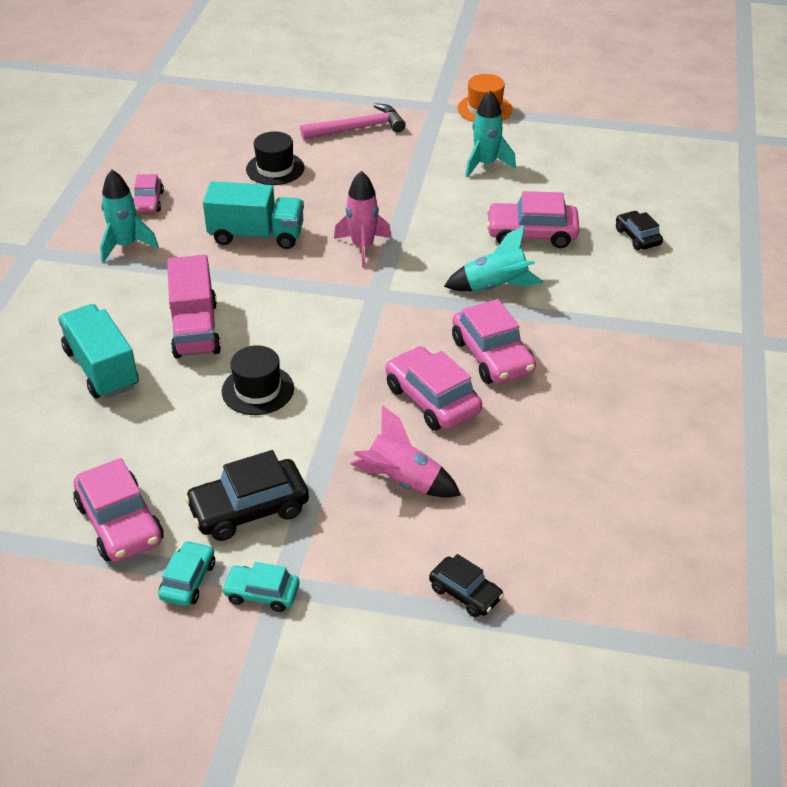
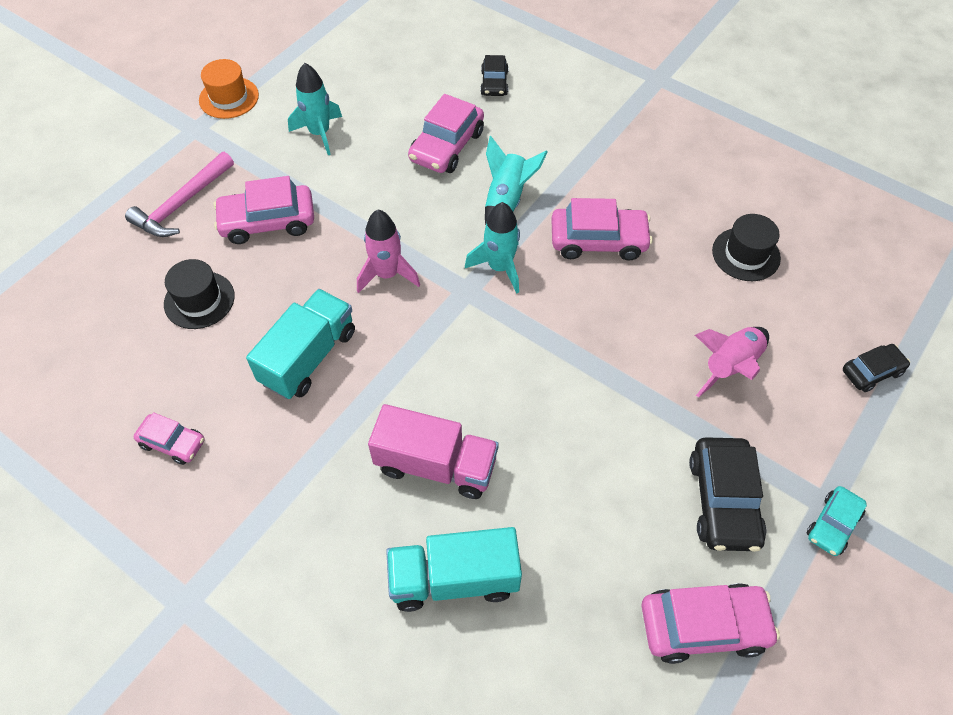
camera: 65 degrees left, 15 degrees up
(126, 246) = (243, 491): turquoise rocket -> turquoise rocket (499, 267)
(188, 580) = (799, 584): turquoise car -> none
(258, 390) = (559, 438): black hat -> black hat (746, 254)
(358, 128) = (182, 204): pink hammer -> pink hammer turned 150 degrees counterclockwise
(432, 399) = (635, 305): pink car -> pink car (268, 222)
(637, 237) = (494, 83): black car -> black car turned 90 degrees counterclockwise

